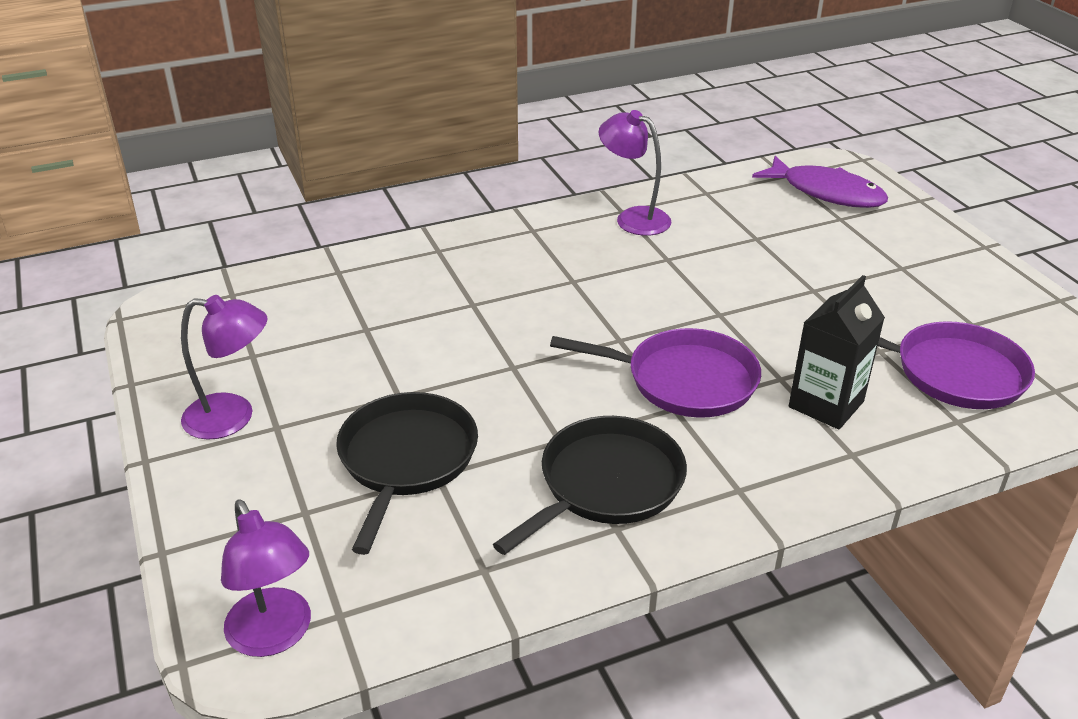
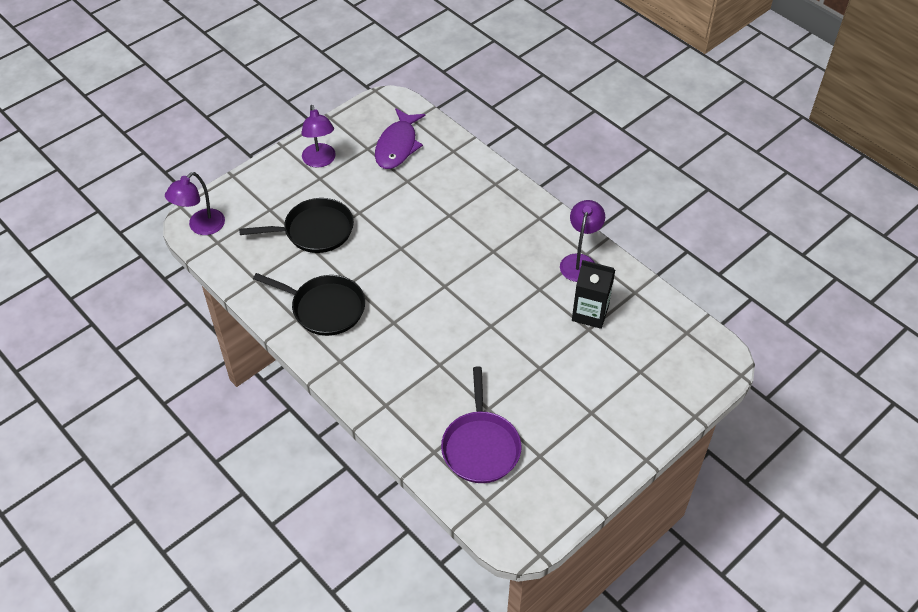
camera: 70 degrees right, 15 degrees up
(684, 380) = (419, 322): purple pan -> none
(826, 193) = (673, 359): purple fish -> purple fish (397, 146)
(826, 404) = (424, 388): black carton -> black carton (590, 313)

